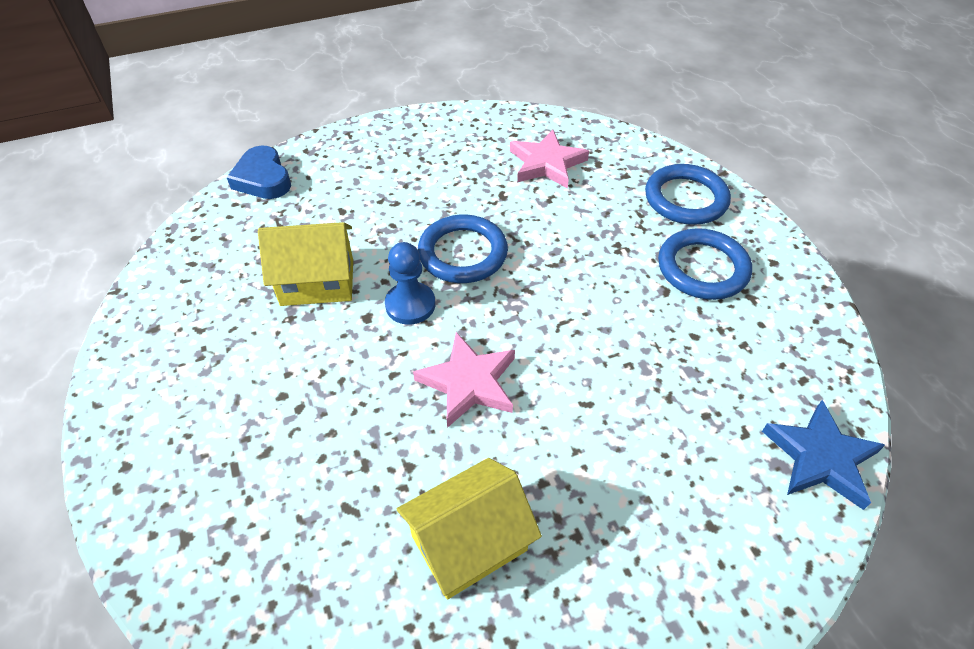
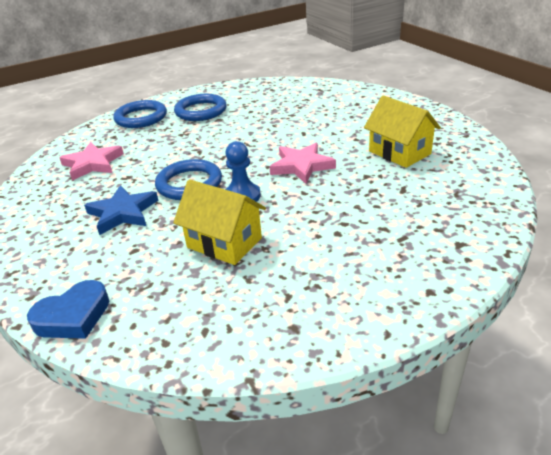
camera: 95 degrees left, 15 degrees down
(317, 282) = (224, 243): yellow house -> yellow house turned 45 degrees counterclockwise
(820, 457) = (312, 86): blue star -> blue star (123, 213)

